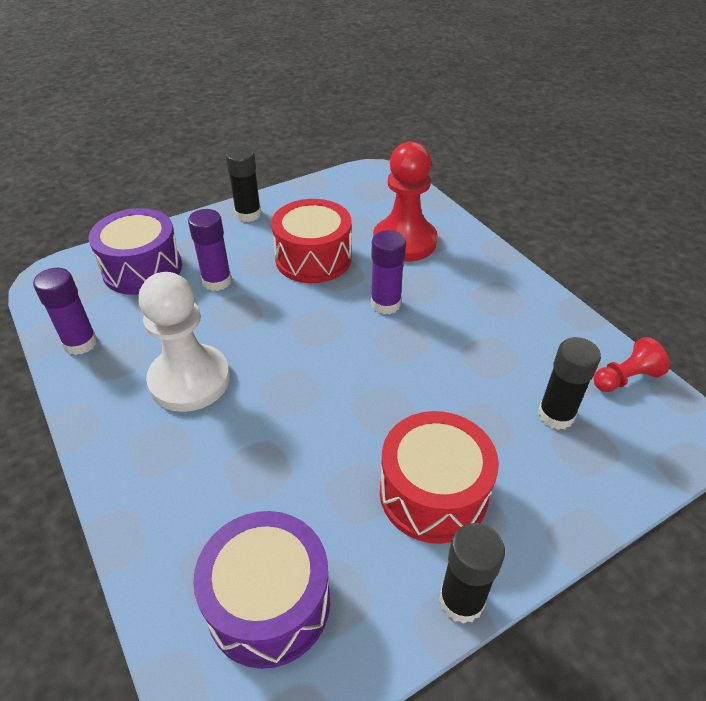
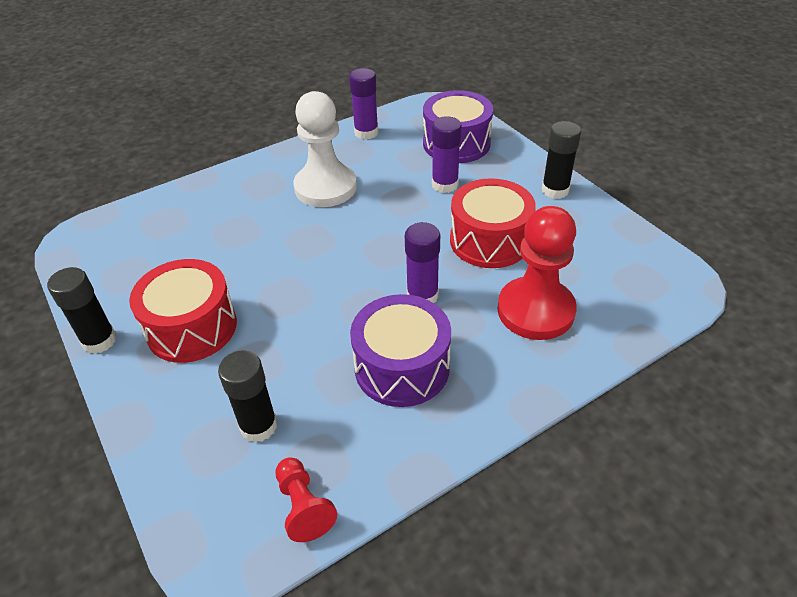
camera: 90 degrees right, 0 degrees up
(268, 602) = (133, 246): purple drum -> purple drum (402, 367)

